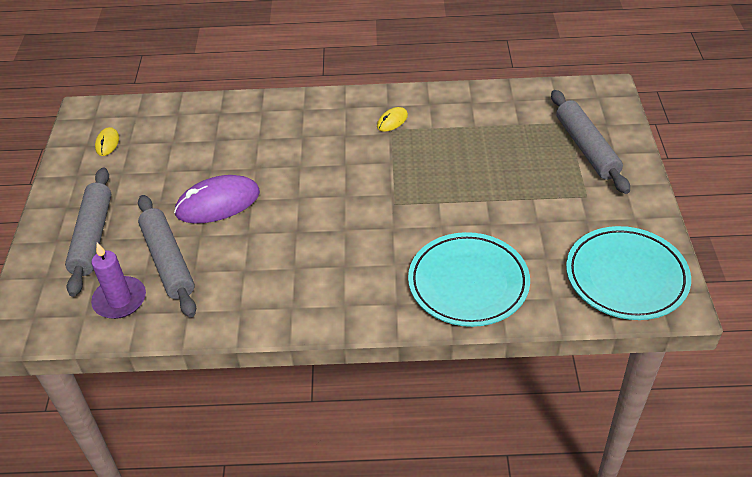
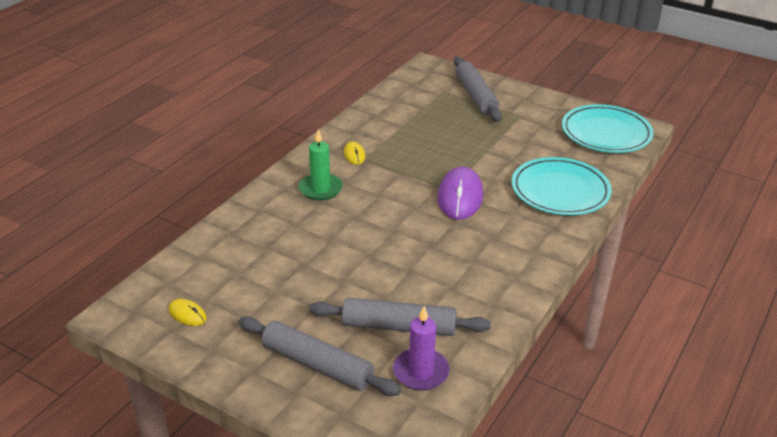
camera: 60 degrees left, 10 degrees down
(218, 203) = (353, 274): purple mouse -> purple mouse (460, 197)
(320, 128) = (320, 189): none -> green candle
(586, 148) = (475, 96): grey rolling pin -> grey rolling pin turned 60 degrees clockwise

